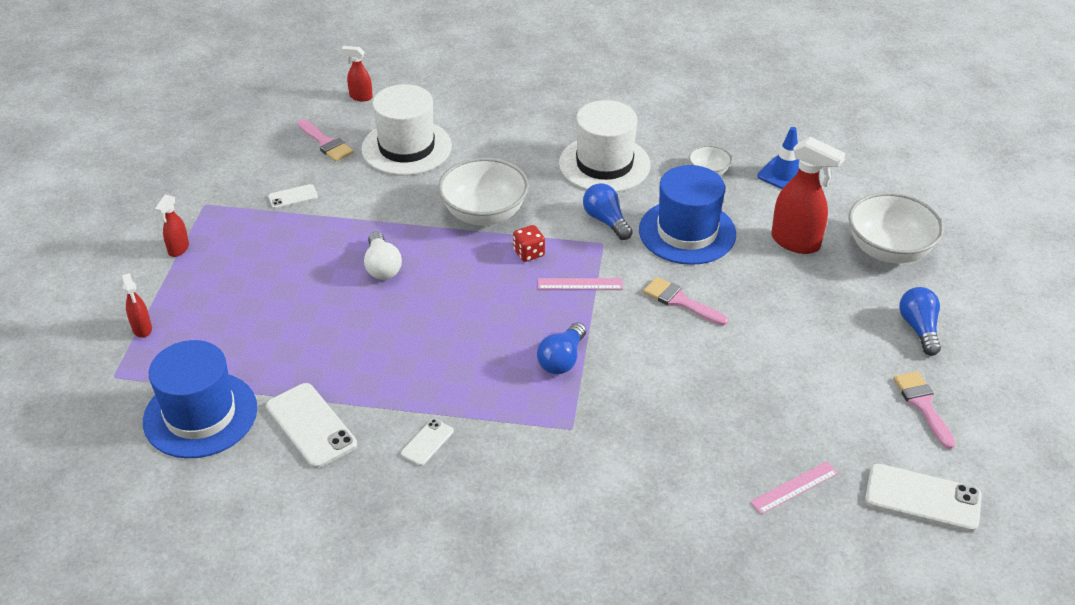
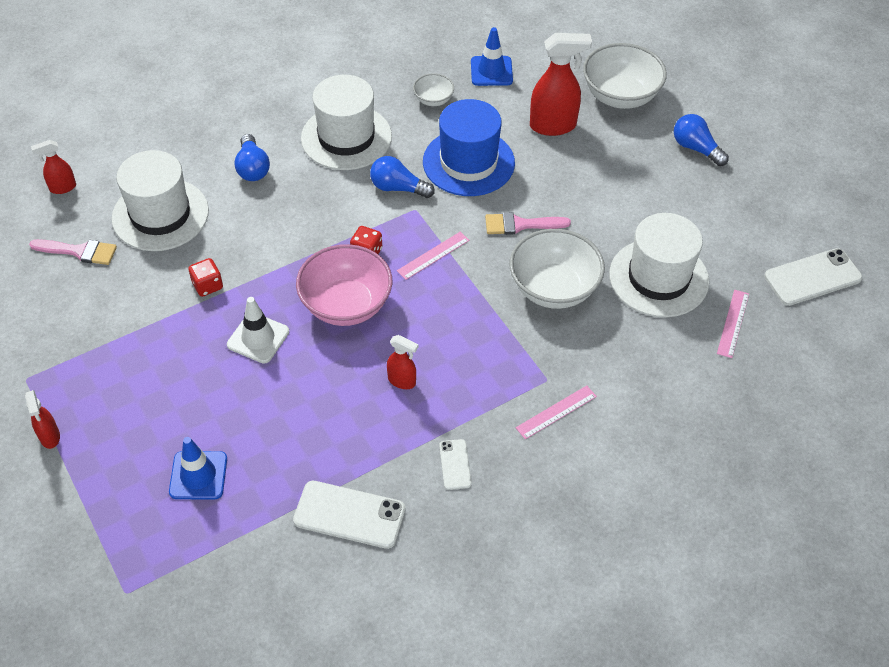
camera: 40 degrees left, 10 degrees up
(142, 329) = (102, 532): red spray bottle -> red spray bottle (402, 381)
(200, 415) = (245, 571): blue hat -> none
(241, 332) = (198, 475): none -> blue traffic cone
(293, 197) = (105, 321): white phone -> none
(382, 266) = (258, 338): white light bulb -> white traffic cone
(386, 212) = (207, 285): none -> red dice
(472, 281) = (346, 305): none -> pink bowl
(484, 213) = (294, 238): white bowl -> white bowl (553, 288)
(552, 457) = (556, 412): none -> pink ruler
(562, 359) = (484, 328): blue light bulb -> blue light bulb (252, 168)
(762, 410) = (658, 278): none -> white hat
(923, 405) = (751, 207): pink brush -> none

